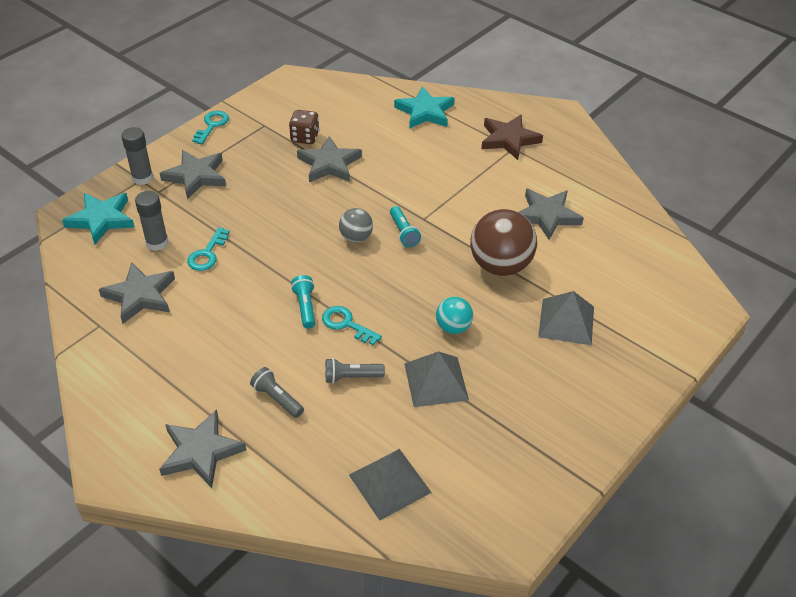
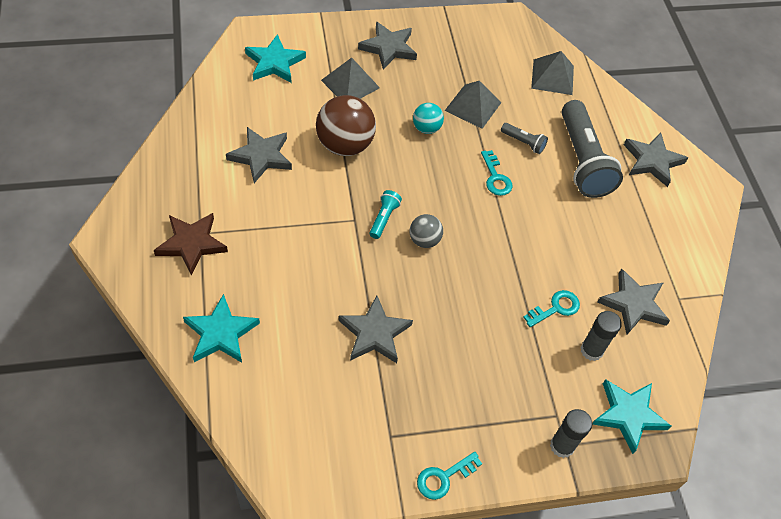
camera: 145 degrees left, 10 degrees up
(196, 176) = (509, 409): grey star -> grey star (388, 48)
(277, 398) = (582, 161): grey flashlight -> grey flashlight, size x2.29
(305, 137) = (366, 386): brown dice -> none
(305, 307) = (514, 209): turquoise flashlight -> none
(650, 294) = (274, 63): none -> turquoise star

